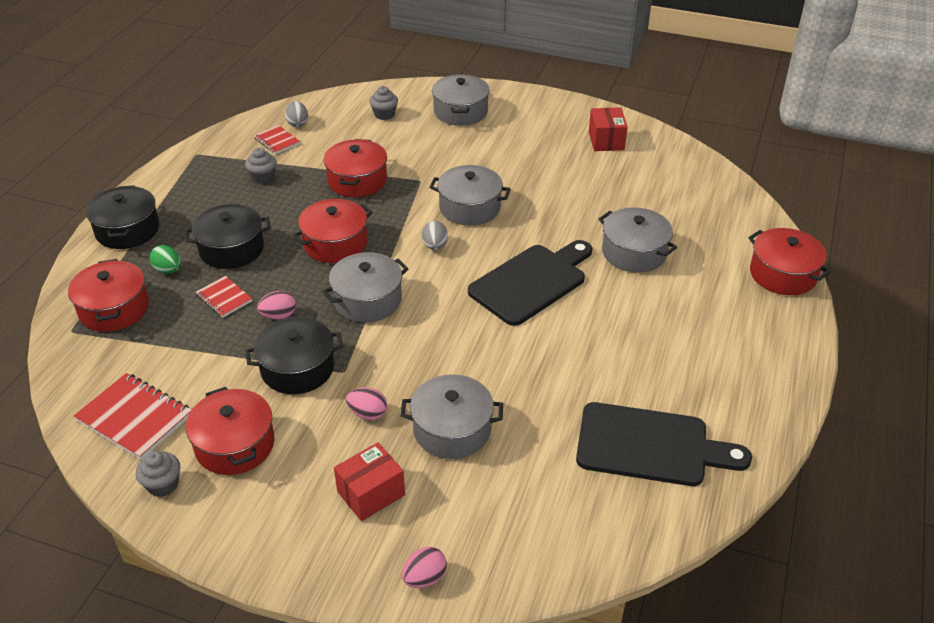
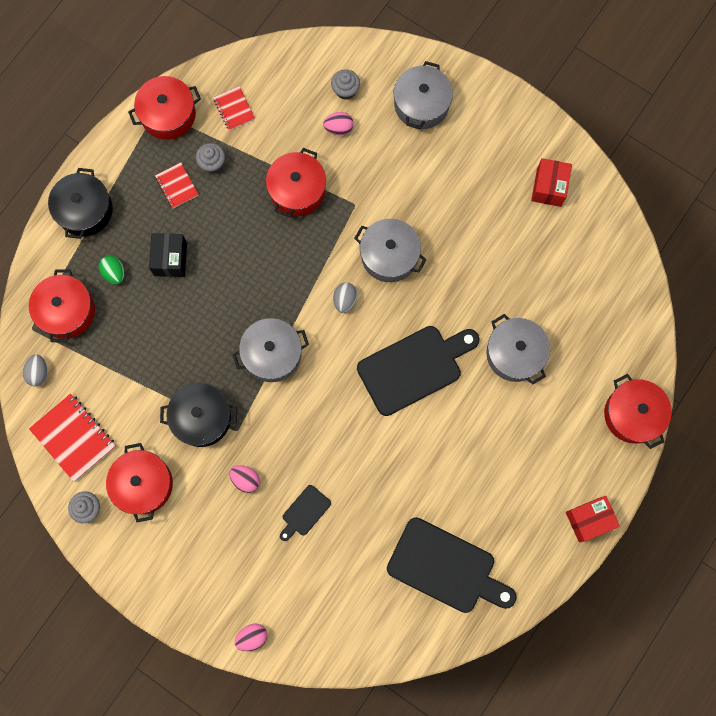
camera: 15 degrees right, 35 degrees up
(224, 298) = (156, 321): red notebook -> red notebook (177, 186)
(231, 249) = (170, 259): black pot -> black box
(278, 315) = (197, 354): pink egg -> pink egg (339, 128)
(297, 123) = (258, 85): grey egg -> grey egg (38, 373)
(335, 243) = (260, 274): red pot -> red pot (168, 114)
(371, 493) = (232, 556): red box -> red box (589, 520)
(452, 429) = (304, 512): grey pot -> black cutting board

